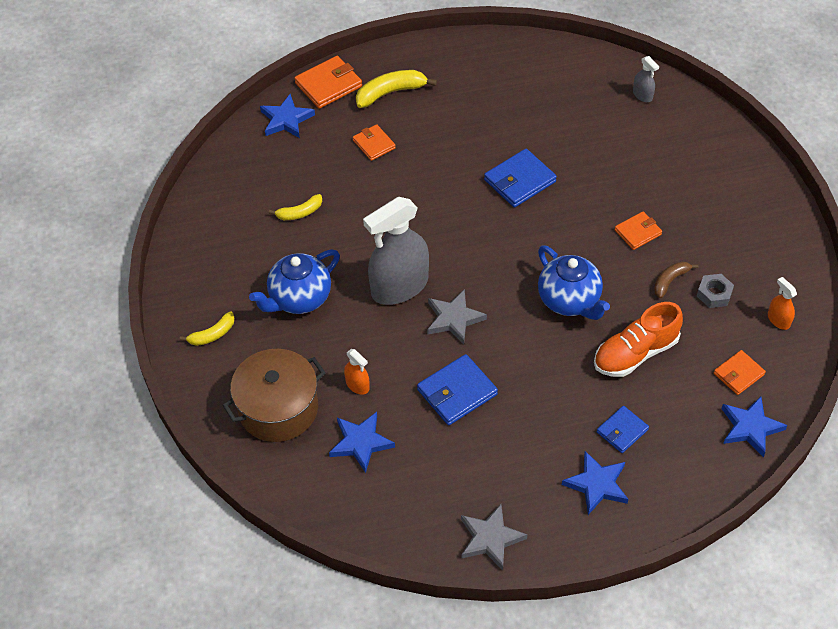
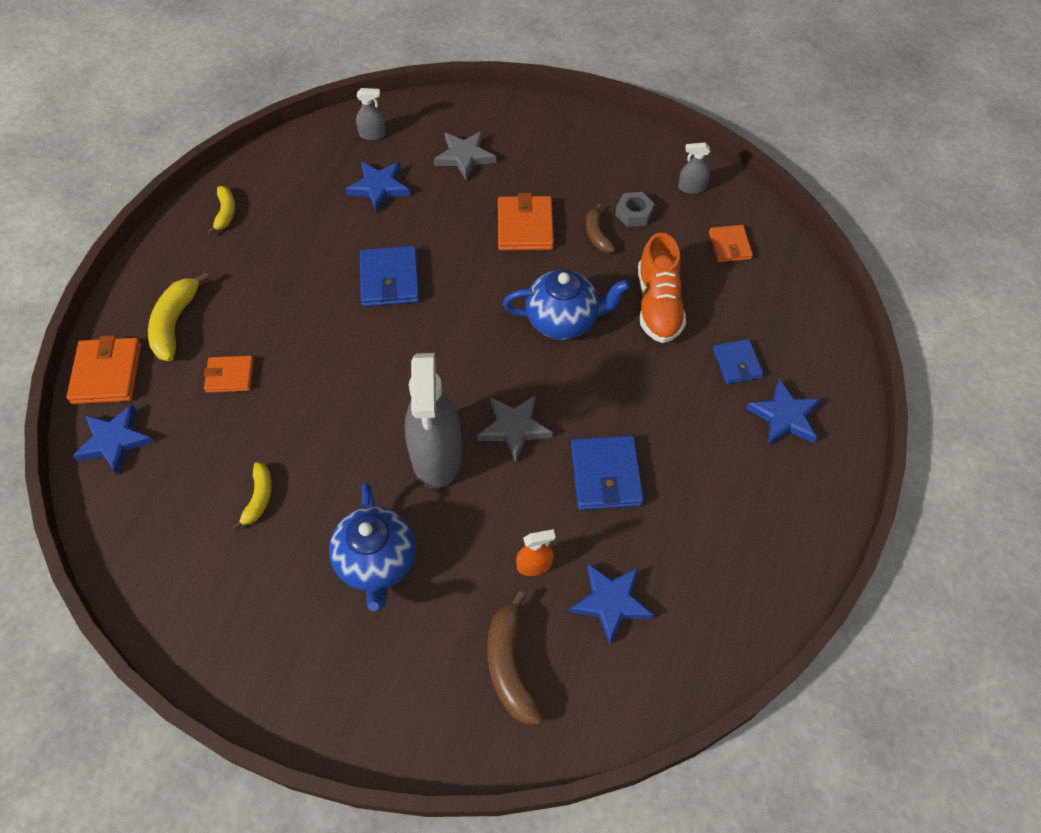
camera: 60 degrees left, 5 degrees up
(212, 334) = (356, 687): yellow banana -> yellow banana (225, 213)
(278, 408) = (510, 666): brown pot -> brown banana
(490, 539) = (797, 541): grey star -> grey star (464, 157)
(638, 232) = (525, 226): orange wallet -> orange wallet, size x1.58
(750, 427) = (790, 270): blue star -> blue star (379, 188)
(778, 320) = (692, 187): orange spray bottle -> grey spray bottle

